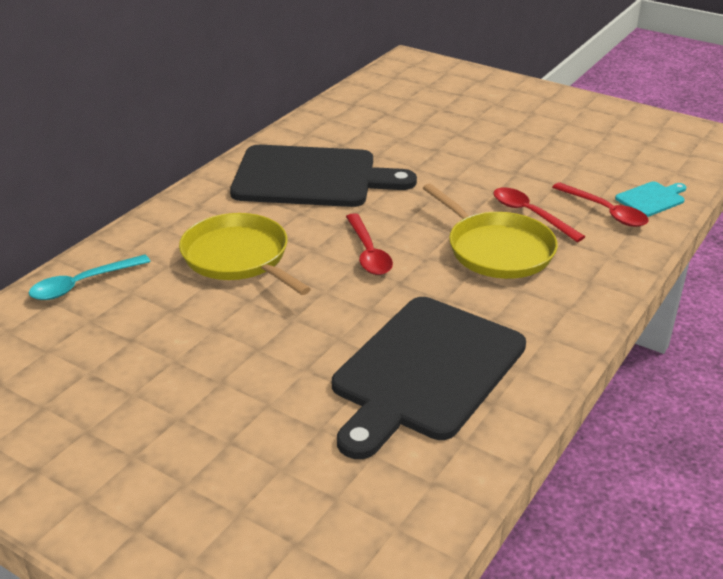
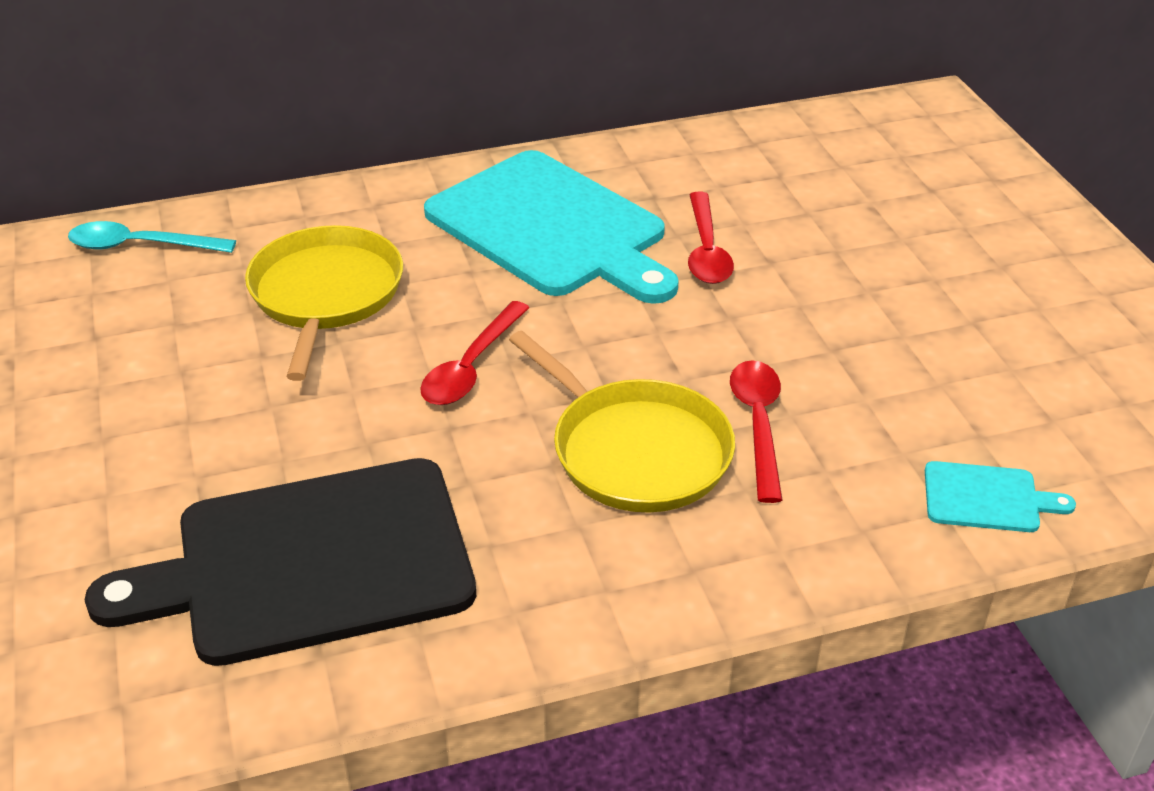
camera: 40 degrees right, 5 degrees up
(311, 177) = (552, 228): black cutting board -> turquoise cutting board
(496, 249) = (635, 450): yellow pan -> yellow pan turned 45 degrees counterclockwise
(605, 211) = (878, 479): red spoon -> red spoon (706, 250)

